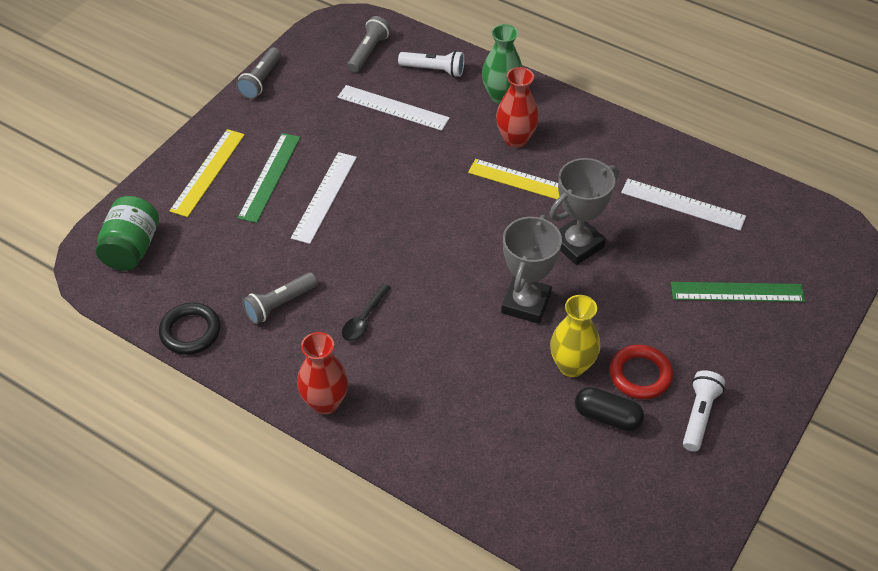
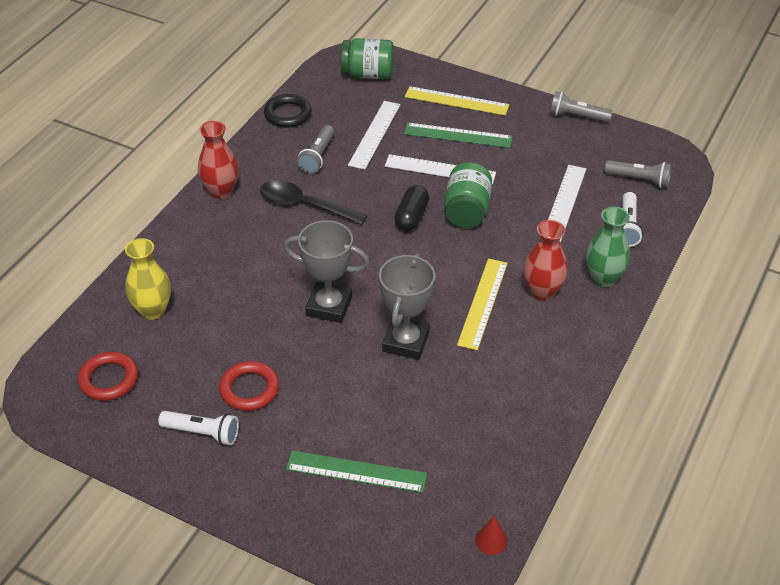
camera: 85 degrees right, 5 degrees down
(279, 304) = (317, 156): grey flashlight -> grey flashlight turned 120 degrees counterclockwise
(364, 319) = (305, 205): black spoon -> black spoon, size x1.65
(394, 181) = (467, 211): none -> green jar
(572, 366) = (259, 340): yellow vase -> yellow vase (153, 310)
(577, 245) = (405, 342): grey trophy -> grey trophy turned 60 degrees clockwise
(607, 417) = (203, 365): black capsule -> black capsule (411, 217)
(628, 508) = (109, 379): none -> red ring
(683, 204) = (474, 428): white ruler -> white ruler (374, 134)
(737, 292) = (356, 471): green ruler -> green ruler turned 75 degrees counterclockwise
(800, 206) = (491, 540): none -> red cone

